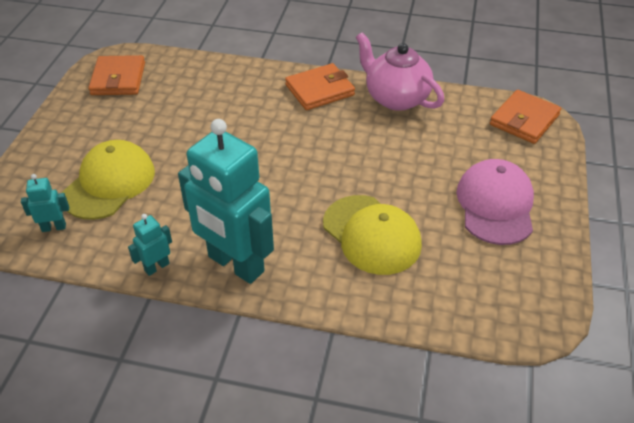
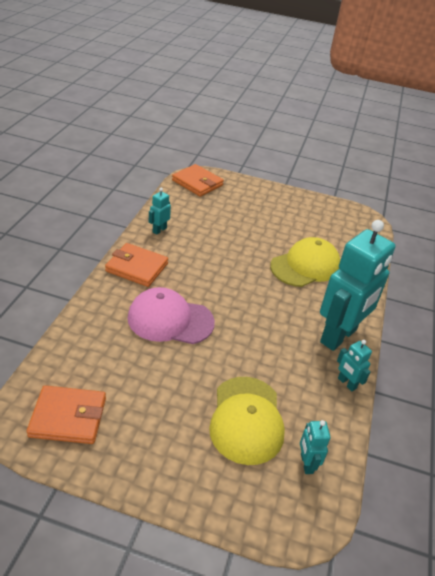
camera: 90 degrees left, 5 degrees down
(109, 183) = (246, 419): yellow cap -> yellow cap turned 120 degrees counterclockwise
(320, 90) = (137, 267): orange wallet -> orange wallet turned 45 degrees counterclockwise
(396, 98) = (159, 230): pink teapot -> turquoise robot
(495, 205) = (277, 212): pink cap -> pink cap (170, 320)

